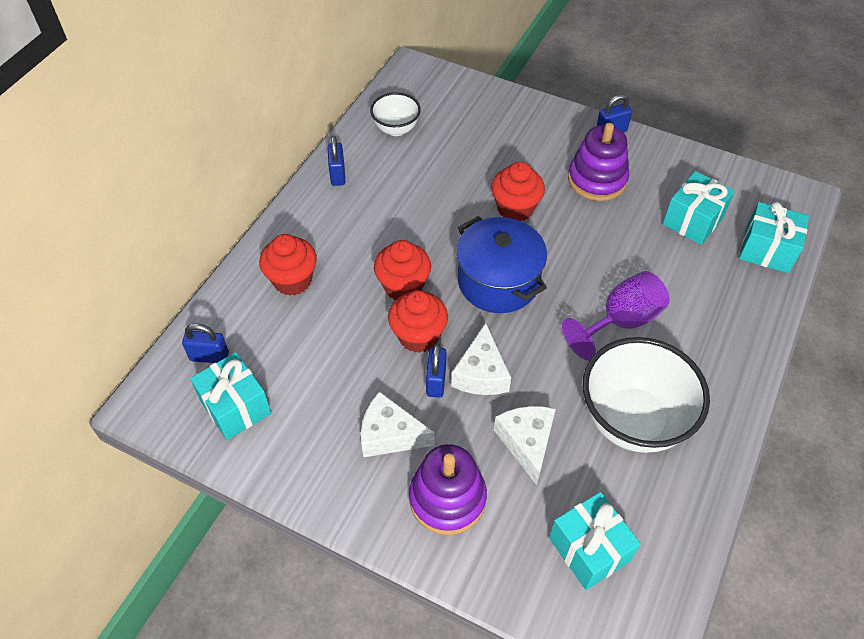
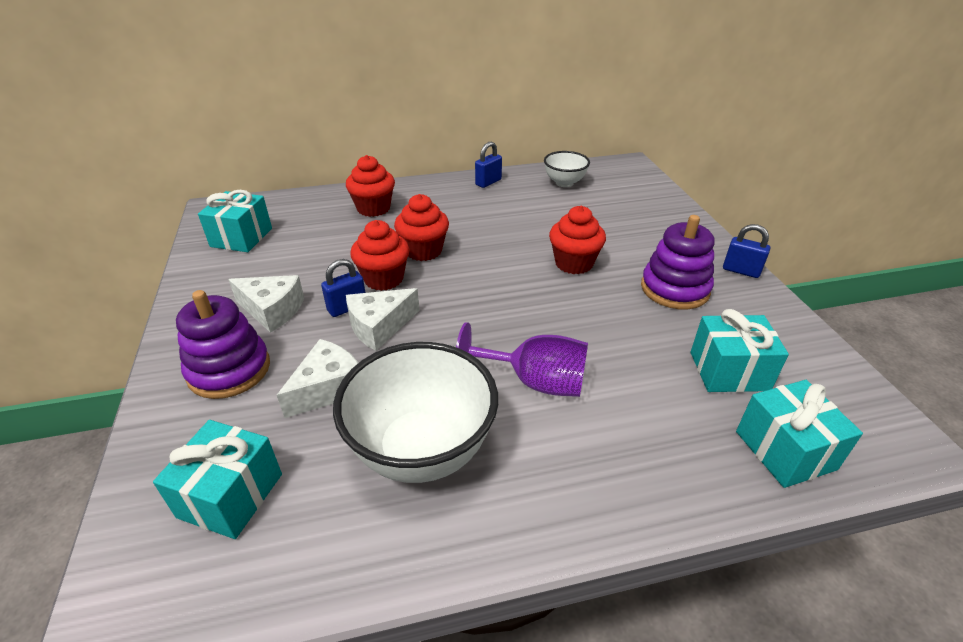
camera: 50 degrees right, 15 degrees down
(209, 356) = (275, 210): blue padlock -> none
(390, 435) = (272, 310): white cheese -> white cheese turned 135 degrees clockwise
(498, 281) = (486, 290): blue pot -> none

